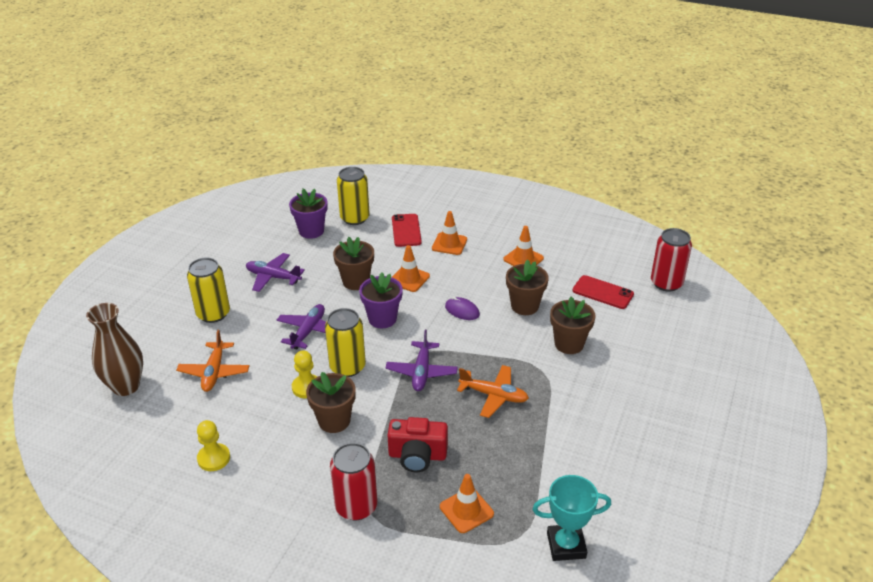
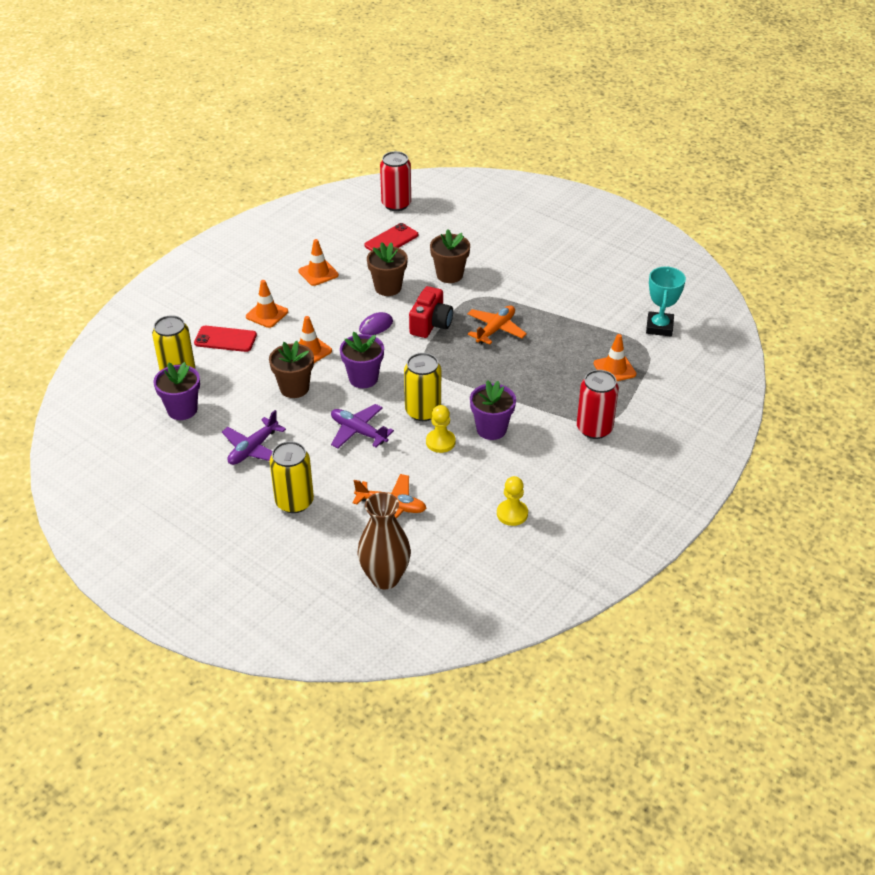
camera: 75 degrees left, 5 degrees up
(334, 421) = (491, 429): brown flower pot -> purple flower pot
(417, 455) = (549, 385): red camera -> red camera (431, 324)
(421, 372) = (449, 366): purple plane -> none

